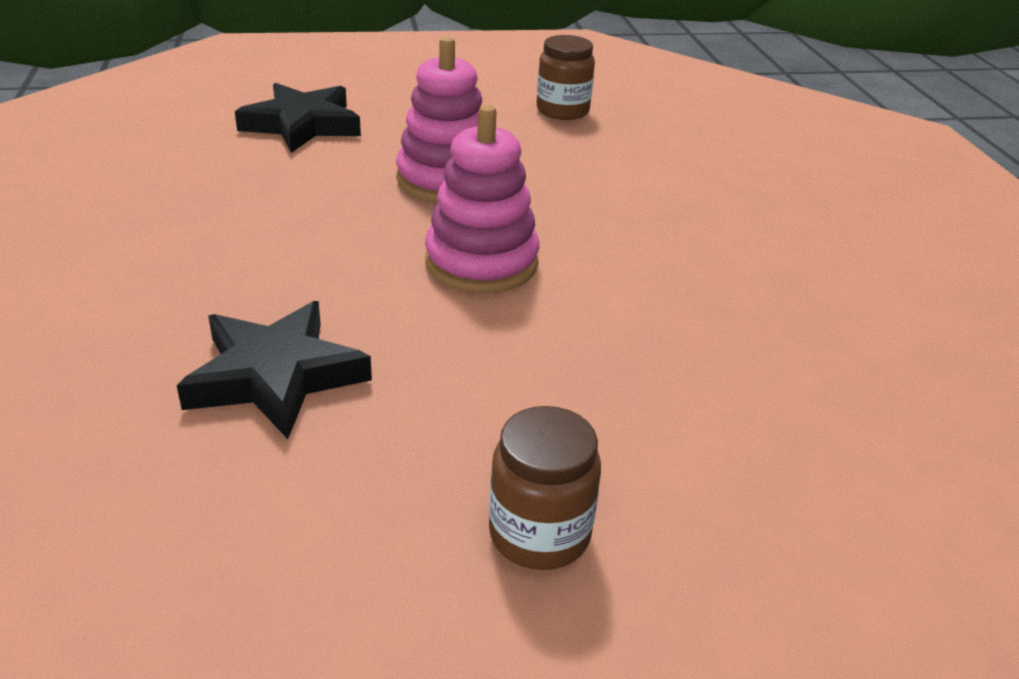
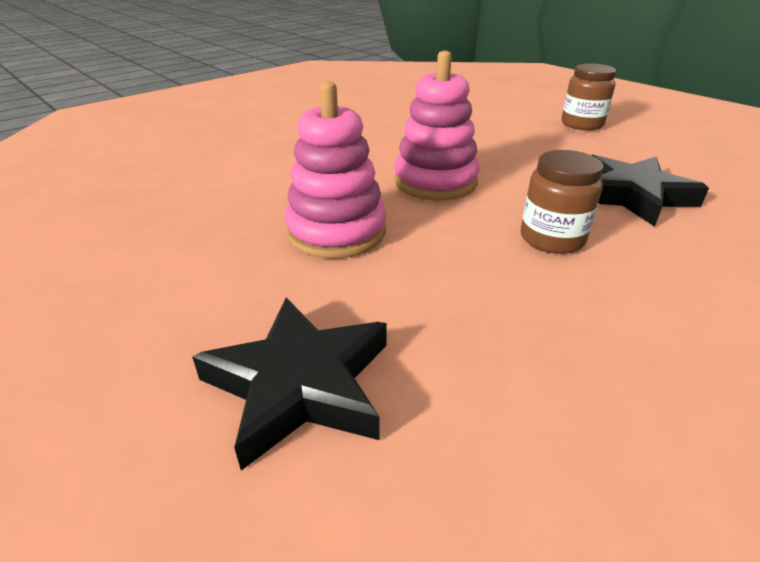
camera: 120 degrees left, 0 degrees up
(562, 111) = (113, 228): brown jar -> brown jar (552, 239)

